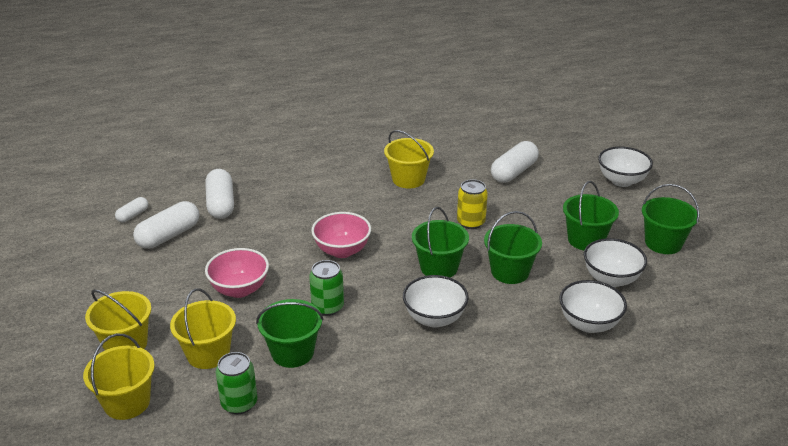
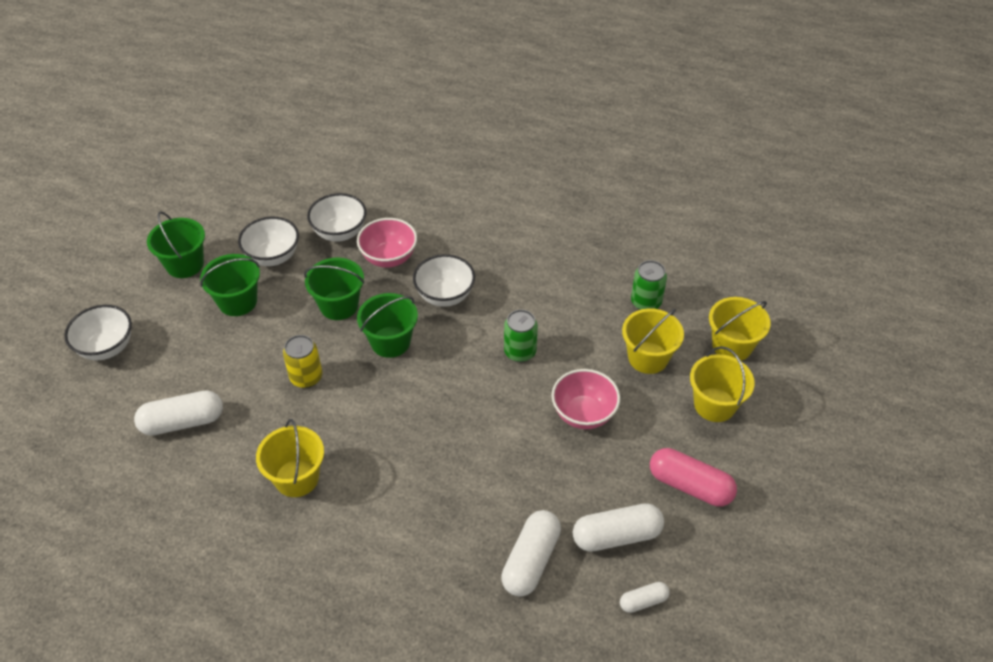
camera: 145 degrees left, 15 degrees up
(125, 282) = (690, 486): none -> pink capsule
(292, 352) = (579, 324): green bucket -> none
(342, 251) = (456, 410): pink bowl -> pink bowl (389, 258)

